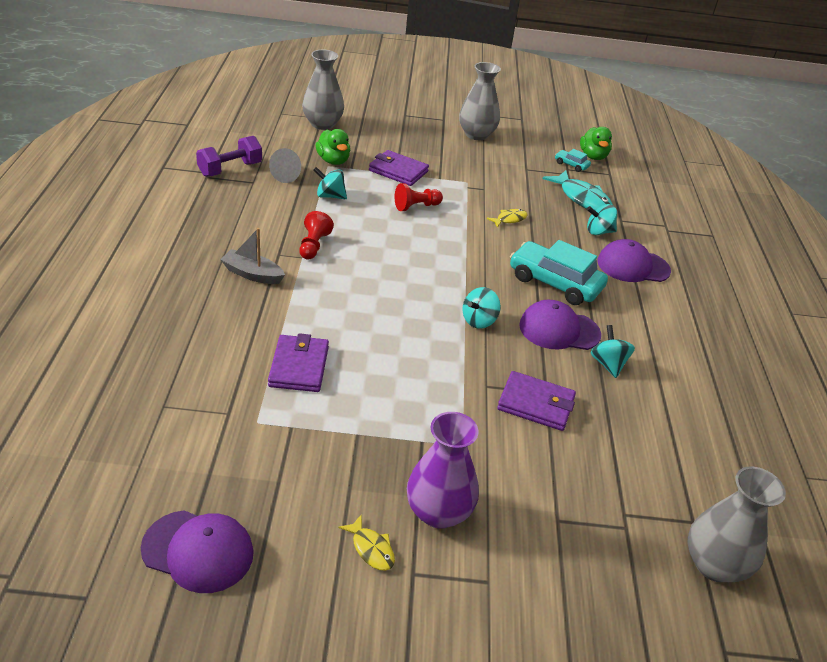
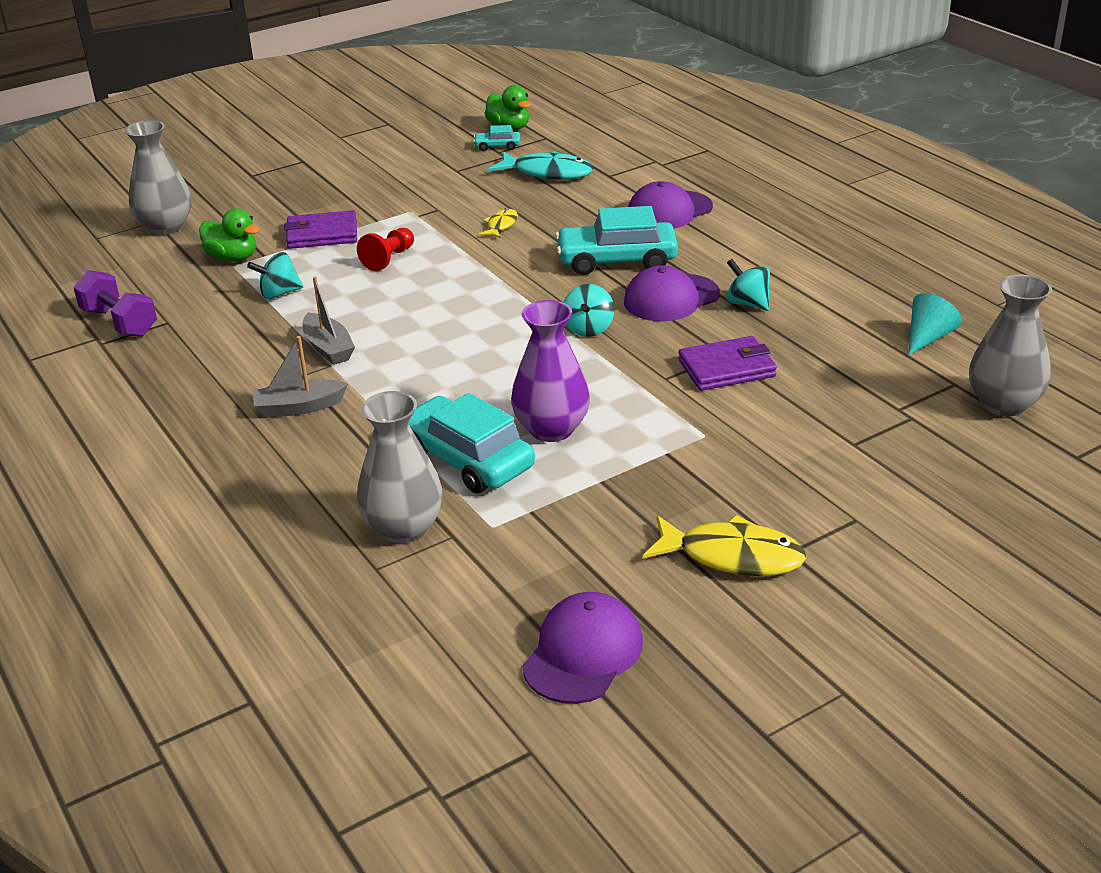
camera: 30 degrees left, 5 degrees down
(198, 551) = (583, 653): purple cap -> purple cap turned 45 degrees counterclockwise
(230, 169) = (120, 322): purple dumbbell -> purple dumbbell turned 60 degrees counterclockwise
(288, 175) = (200, 296): grey cone -> none
(299, 366) = (467, 459): purple wallet -> turquoise car
(313, 245) = (328, 348): red pawn -> grey boat
(371, 549) = (732, 556): yellow fish -> yellow fish, size x1.91
(438, 512) = (752, 496): purple vase -> purple vase (551, 429)
(476, 135) = (360, 160): grey vase -> grey vase (404, 528)
(598, 232) = (601, 196): turquoise spinning top -> none
(715, 471) = (928, 337): none -> turquoise cone

